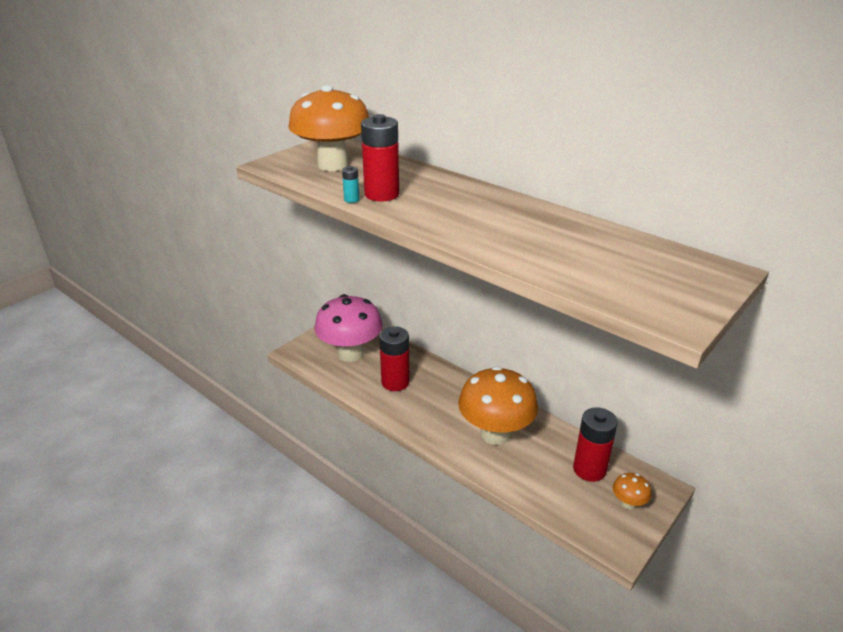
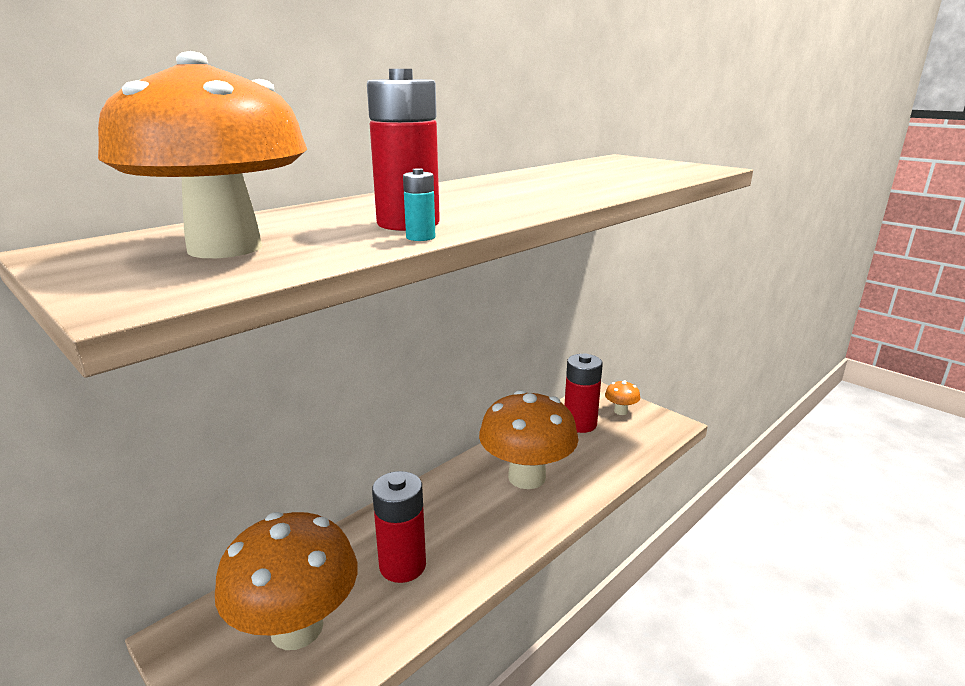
camera: 85 degrees left, 10 degrees down
(350, 353) = (297, 628): pink mushroom -> orange mushroom

